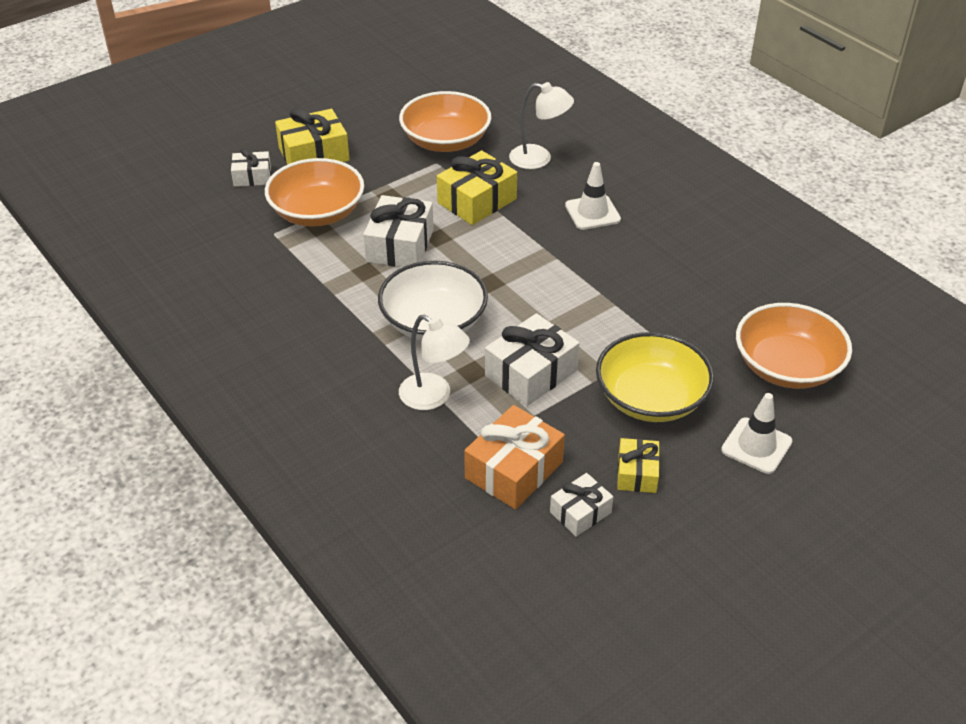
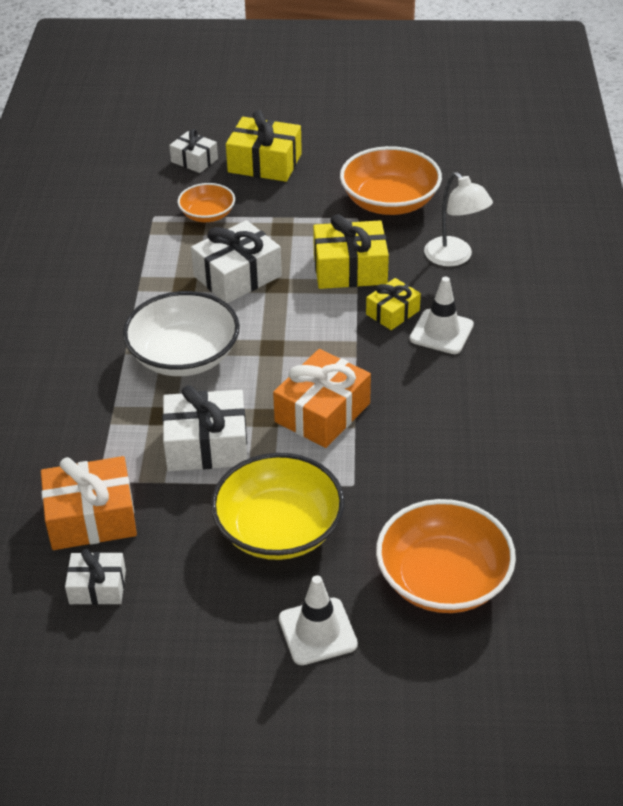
camera: 40 degrees right, 0 degrees up
(317, 212) = (207, 214): orange bowl -> orange bowl, size x0.57
(434, 397) = (107, 419): white lamp -> none
(582, 307) = (322, 412): none -> orange gift
(637, 473) = (183, 586): yellow gift -> yellow gift (392, 312)

